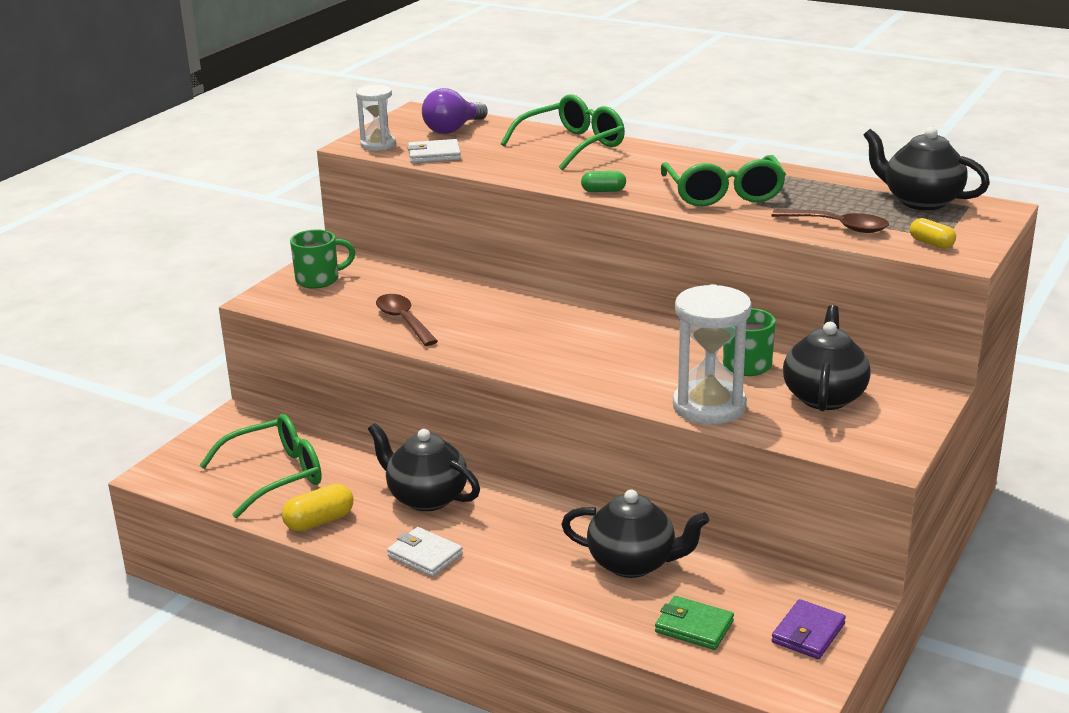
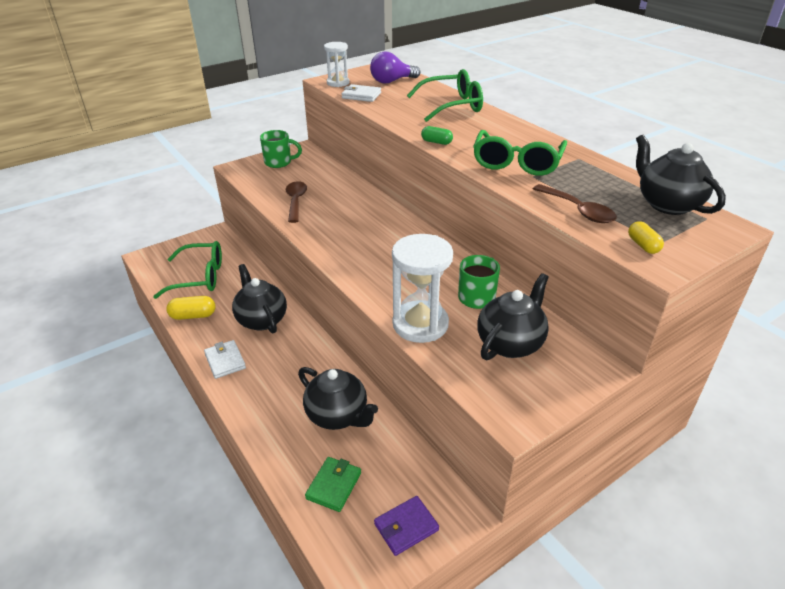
camera: 25 degrees right, 10 degrees up
(694, 627) = (334, 485): green wallet -> green wallet turned 60 degrees clockwise

